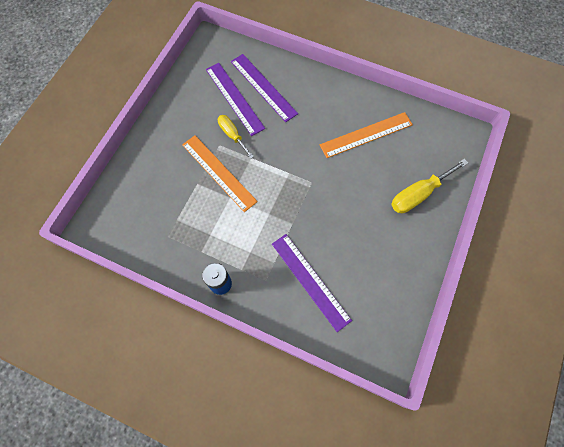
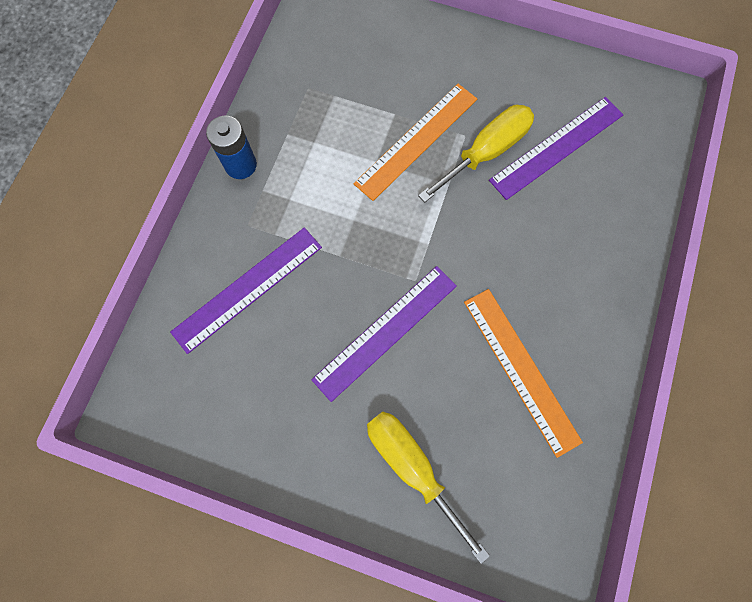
camera: 85 degrees right, 5 degrees up
(232, 135) = (486, 152): yellow screwdriver -> yellow screwdriver, size x1.54
(263, 87) = (588, 189): purple ruler -> purple ruler (385, 332)

